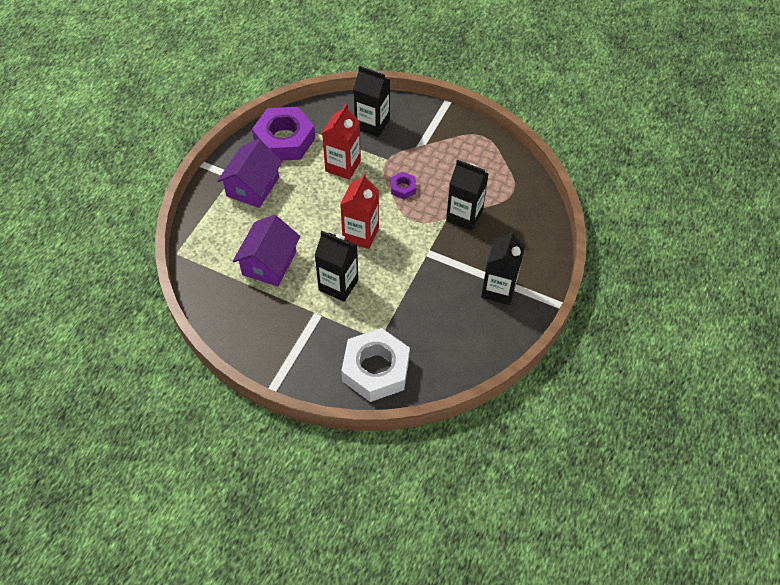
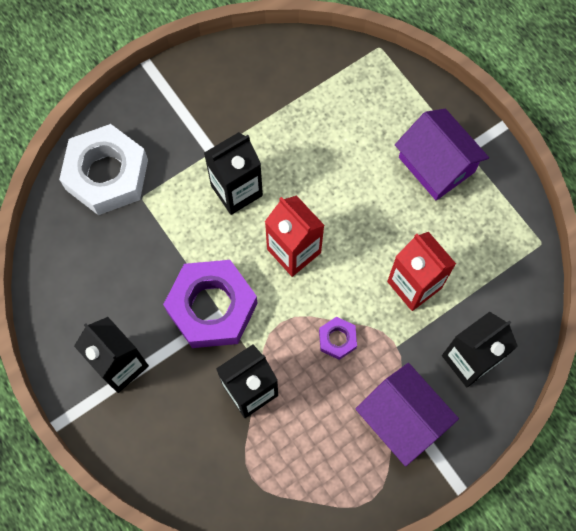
camera: 120 degrees right, 15 degrees up
(269, 263) = (310, 133): purple house -> purple house (402, 419)
(284, 140) = (496, 235): purple nut -> purple nut (212, 307)

